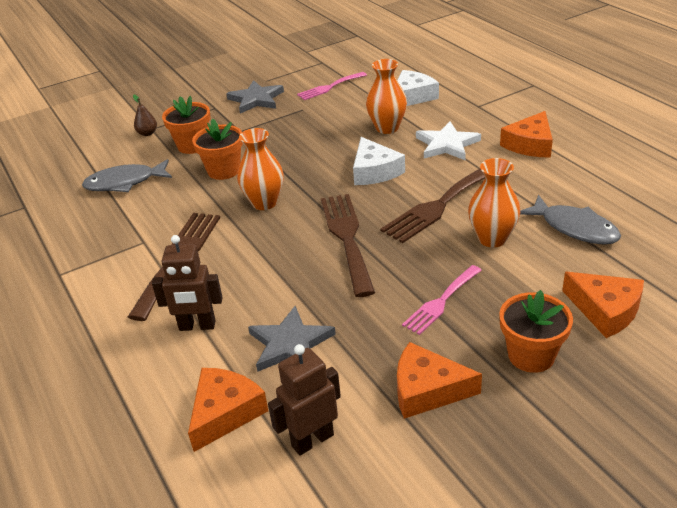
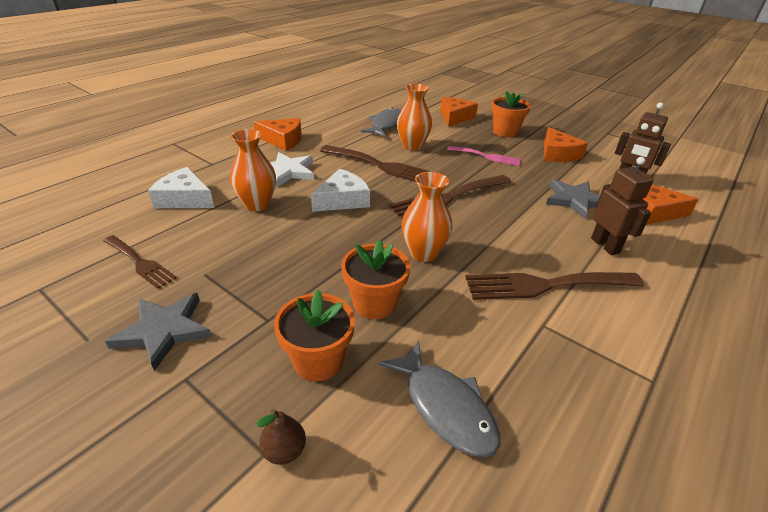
camera: 115 degrees left, 0 degrees up
(329, 87) = (140, 263): pink fork -> brown fork

